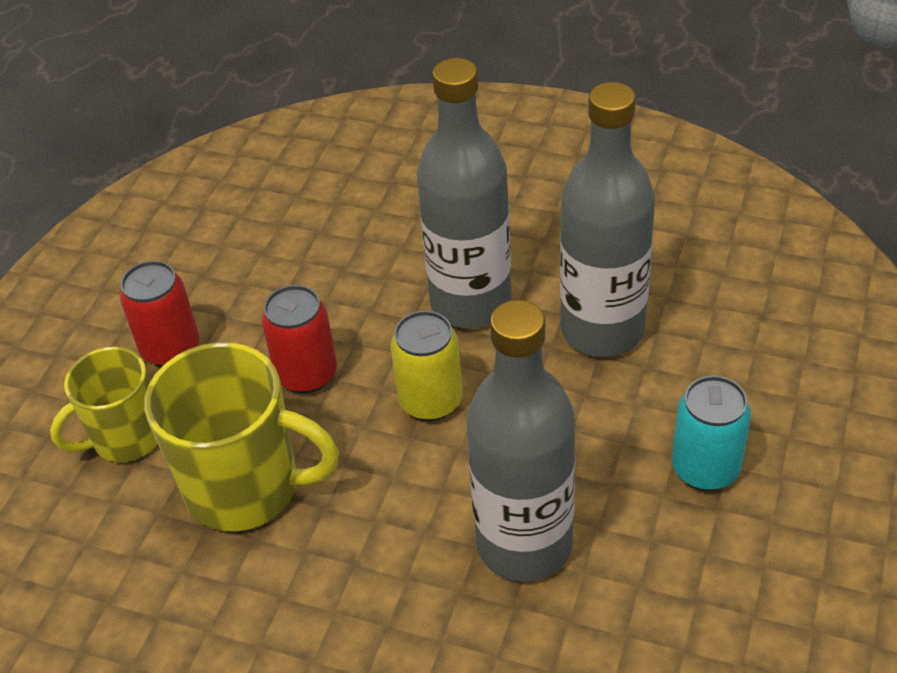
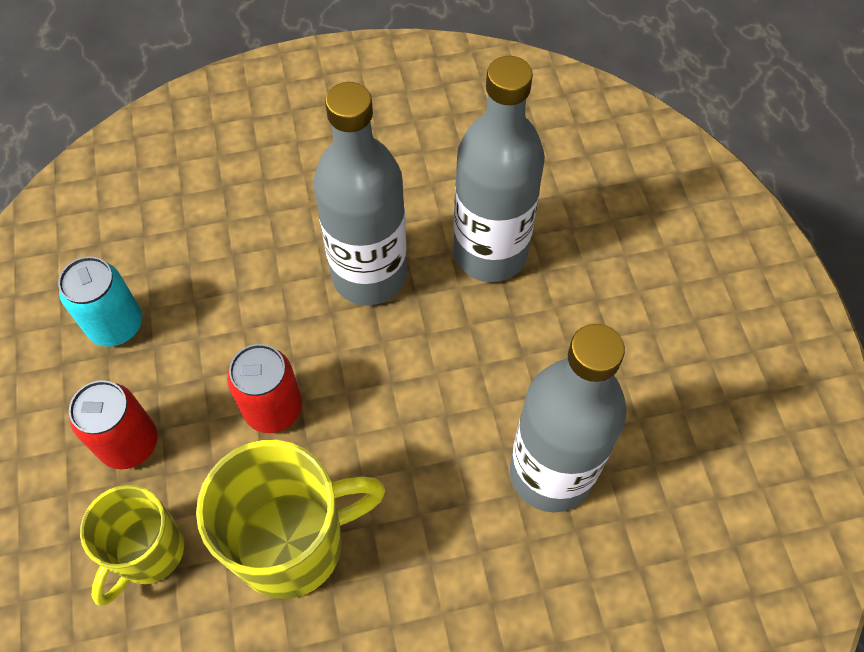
camera: 35 degrees left, 15 degrees up
(431, 401) = (396, 383): yellow can -> none
(705, 468) = (640, 339): turquoise can -> turquoise can (116, 325)

